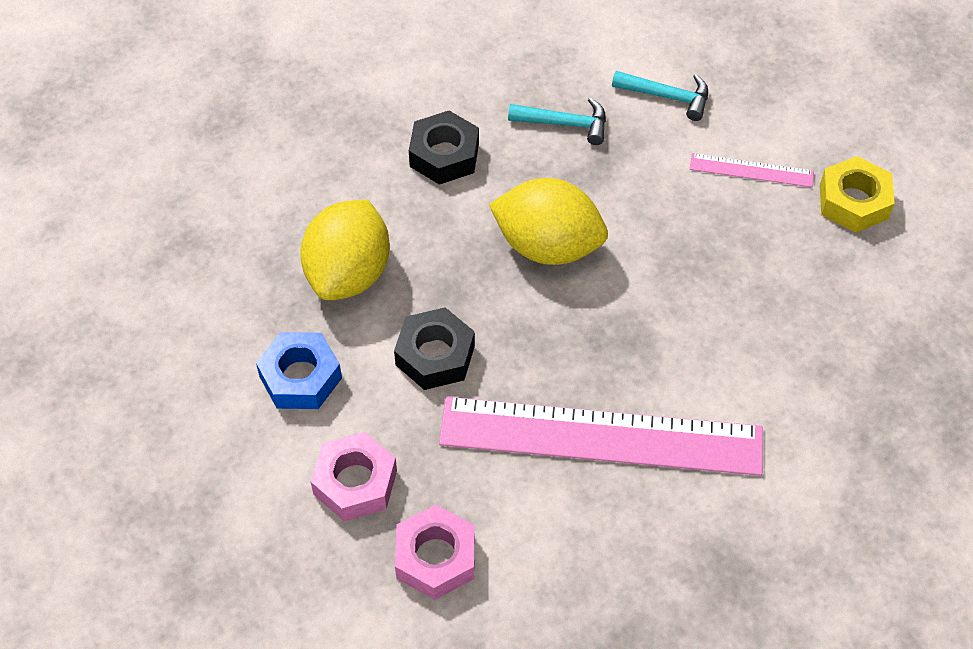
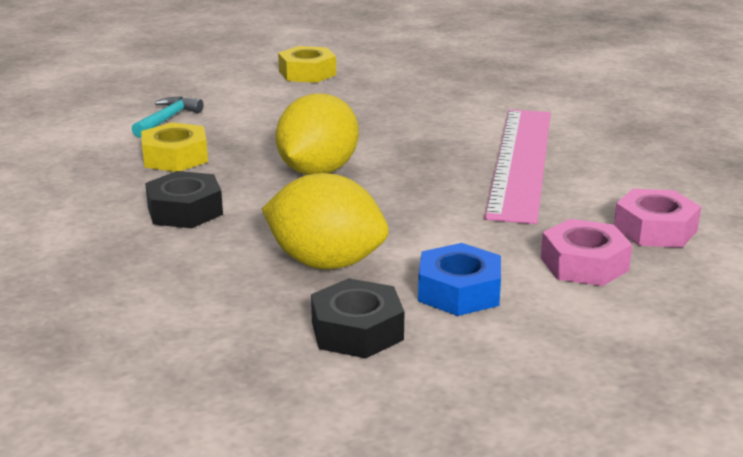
camera: 85 degrees left, 30 degrees down
(435, 355) = (435, 223): black nut -> black nut (357, 331)
(565, 124) = (175, 157): turquoise hammer -> yellow nut
(751, 170) = (263, 98): pink ruler -> none

